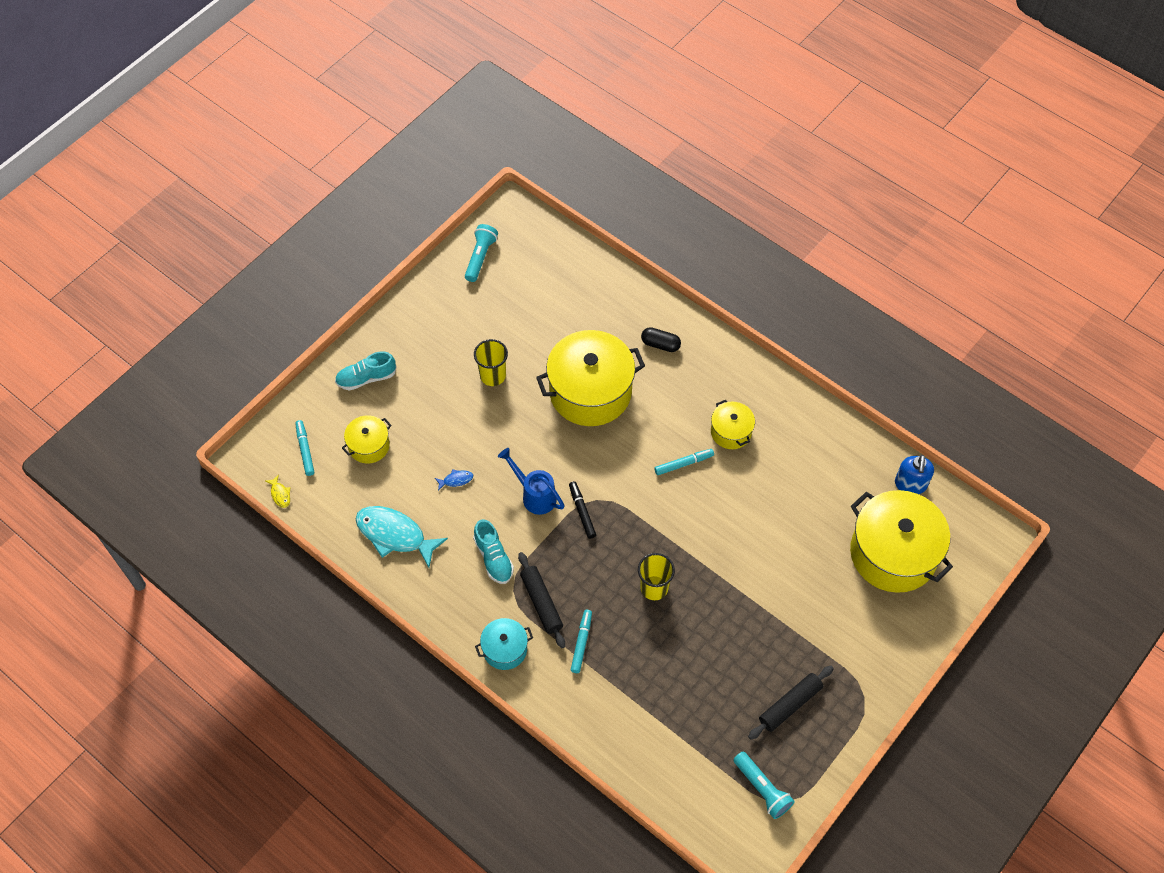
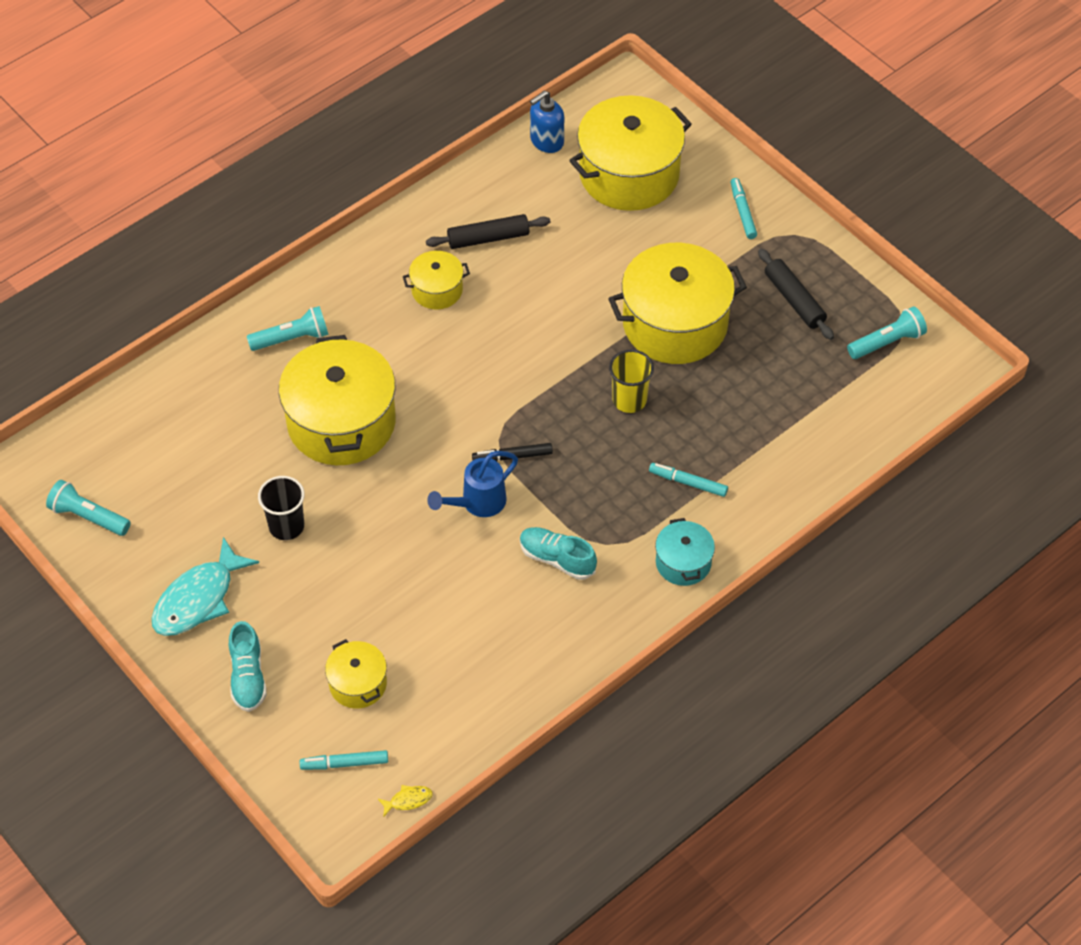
camera: 80 degrees left, 5 degrees down
(395, 535) = (501, 666): turquoise fish -> turquoise fish (198, 599)
(456, 480) = (435, 587): blue fish -> none
(493, 375) = (286, 526): yellow cup -> black cup
(493, 558) = (557, 559): turquoise shoe -> turquoise shoe turned 135 degrees counterclockwise
(541, 603) = (628, 516): black rolling pin -> black rolling pin (488, 238)
(660, 344) = (292, 338): black capsule -> turquoise flashlight
(683, 464) = (469, 343): turquoise marker -> turquoise marker (742, 212)
(740, 612) = (675, 324): none -> yellow pot
(910, 484) = (546, 141): blue soap dispenser -> blue soap dispenser turned 120 degrees clockwise

